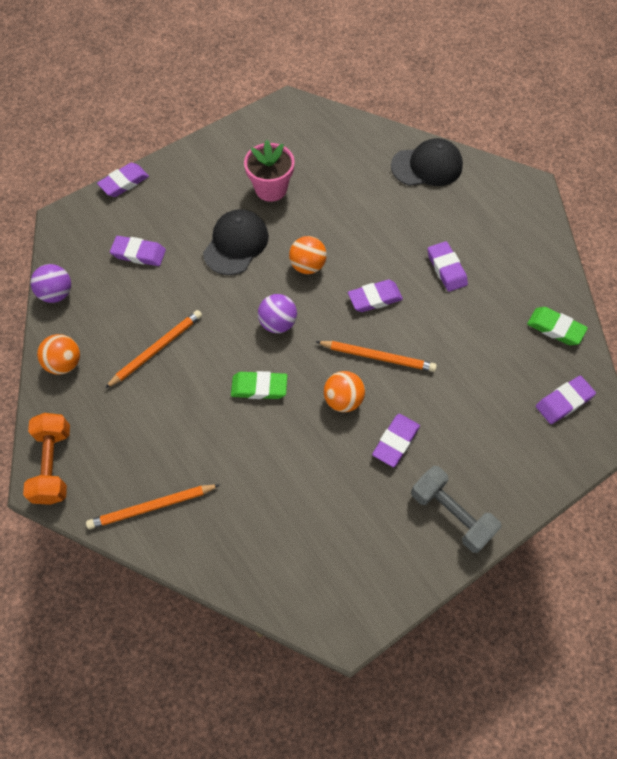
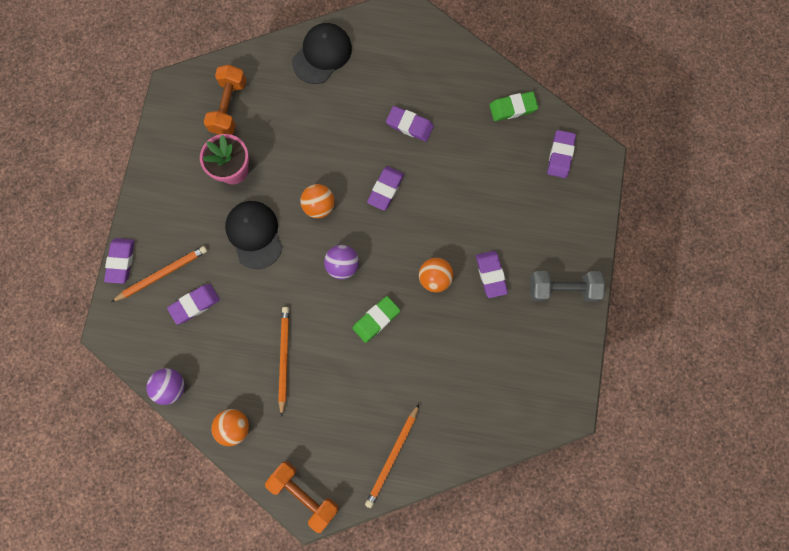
camera: 45 degrees left, 15 degrees up
(315, 147) = (229, 107): none -> orange dumbbell
(377, 357) = (427, 229): orange pencil -> orange pencil (162, 274)

